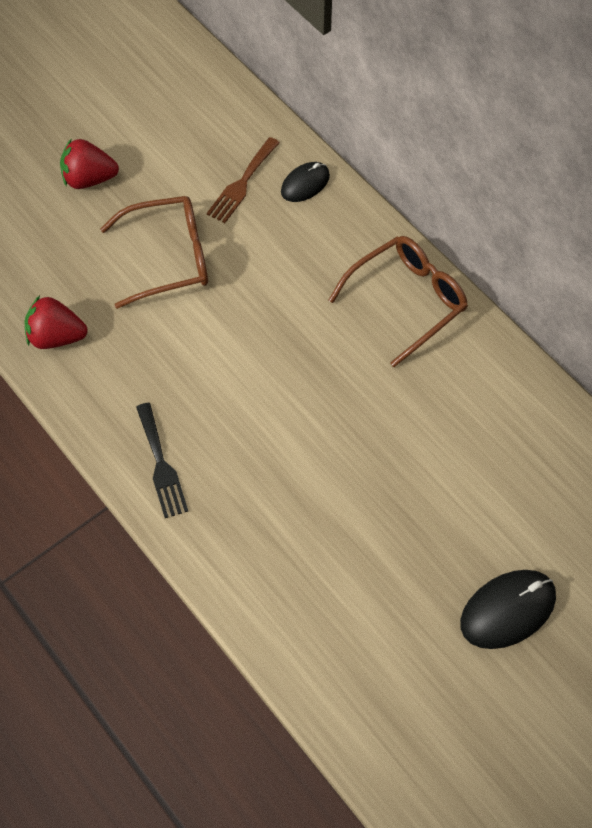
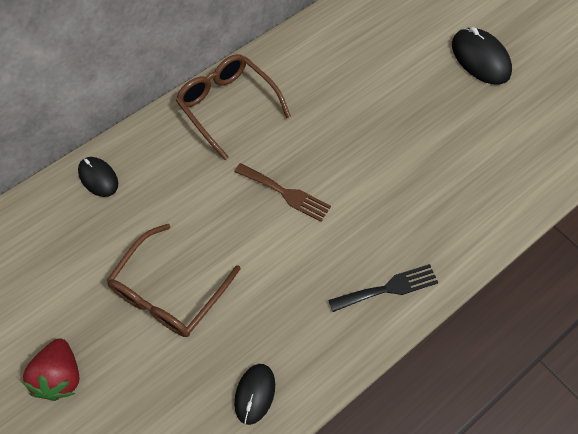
camera: 90 degrees left, 0 degrees up
(56, 337) = (255, 394): red strawberry -> black mouse
(168, 258) = (169, 292): brown glasses -> brown glasses turned 135 degrees counterclockwise
(242, 183) = (90, 229): brown fork -> brown fork (285, 193)

